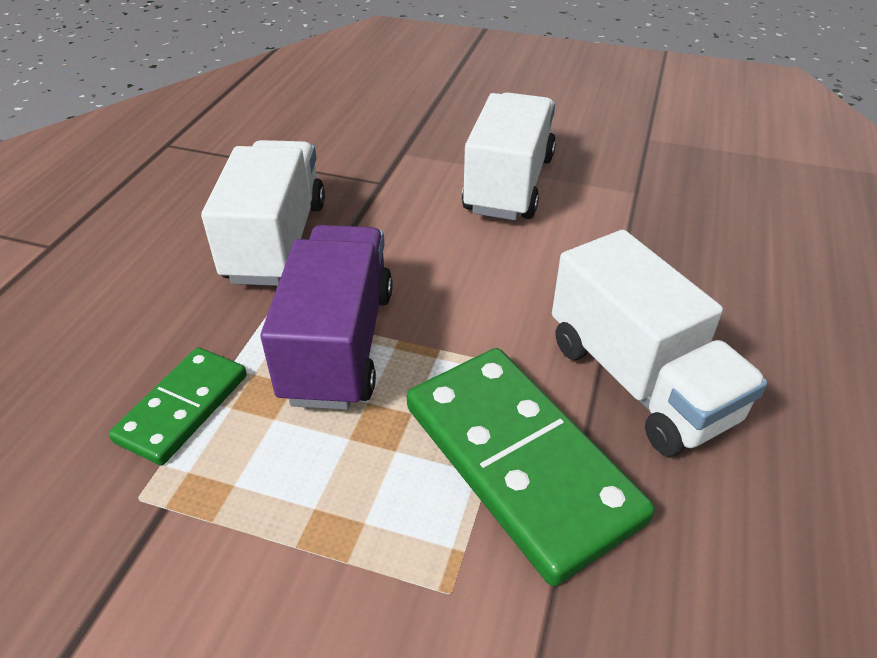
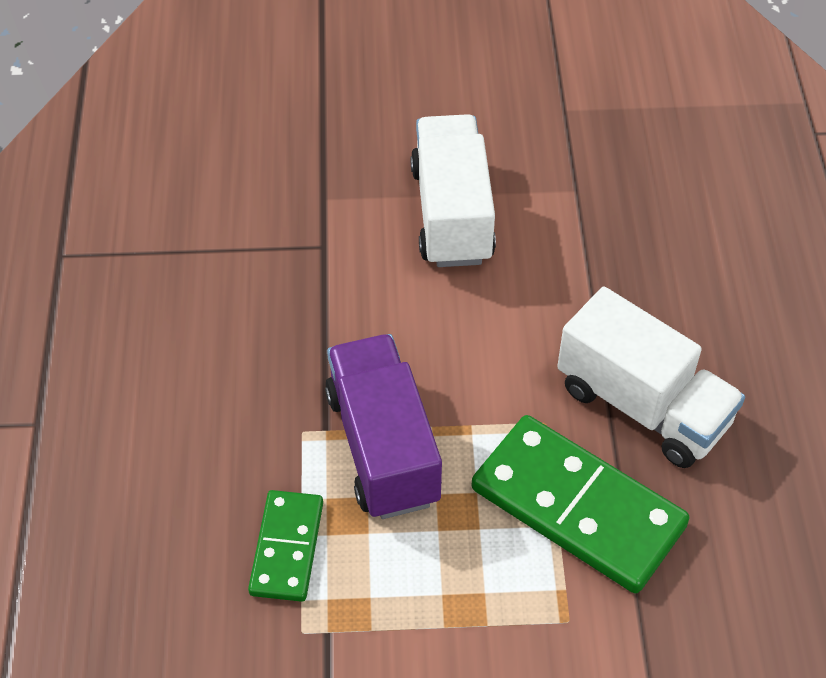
camera: 20 degrees left, 10 degrees up
(276, 241) = (261, 351): white truck -> none

